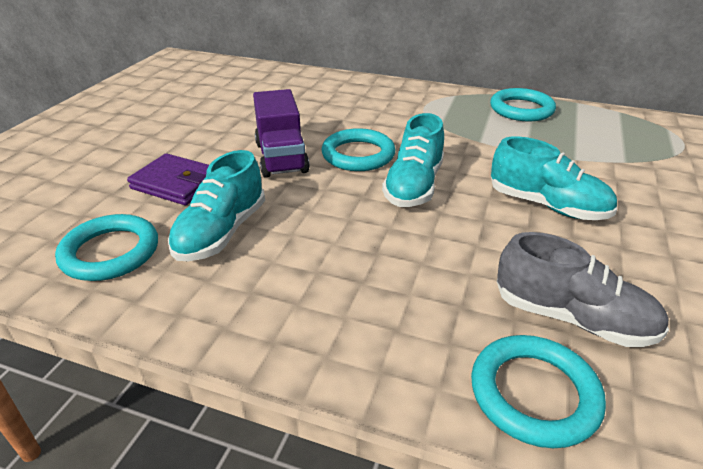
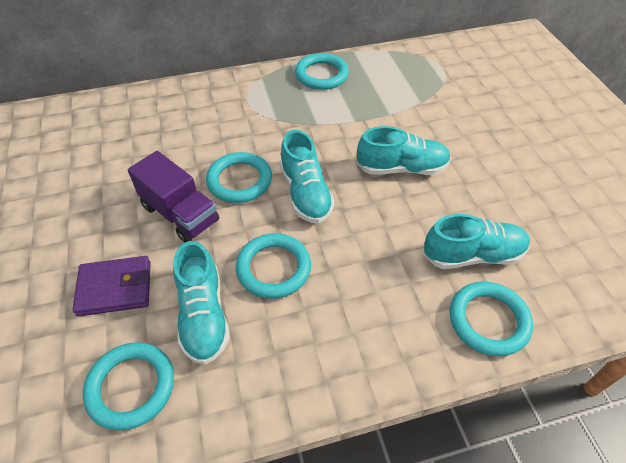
camera: 35 degrees left, 15 degrees up
(321, 227) = (273, 268): none -> turquoise ring
(572, 318) = (472, 255): grey shoe -> turquoise shoe

